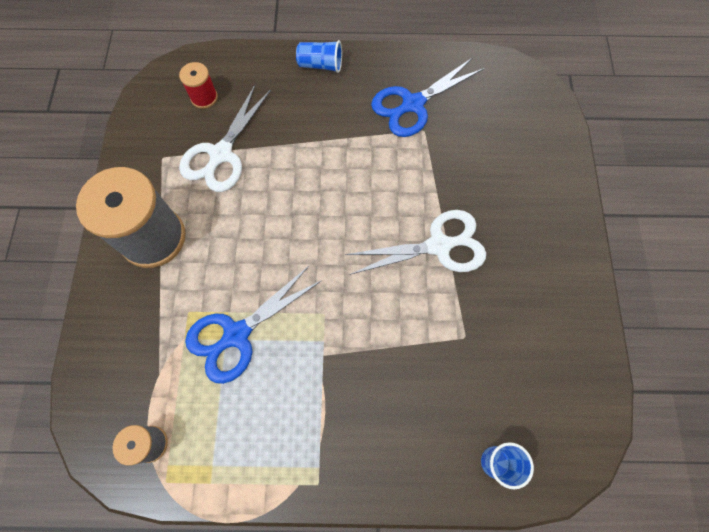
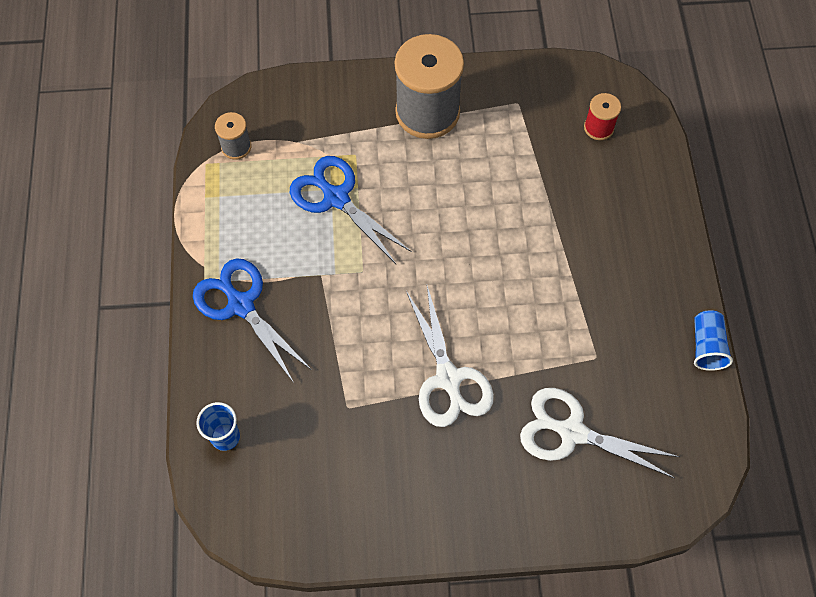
camera: 85 degrees right, 5 degrees down
(221, 154) = (530, 155): white scissors -> white scissors (572, 432)
(320, 65) = (668, 238): blue cup -> blue cup (706, 346)
(413, 104) = (631, 343): blue scissors -> blue scissors (241, 305)

